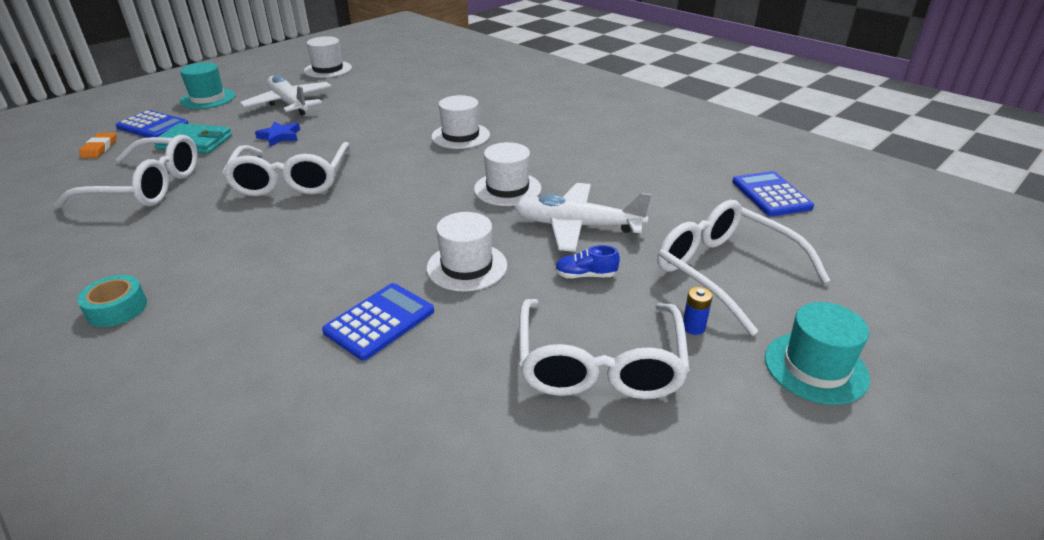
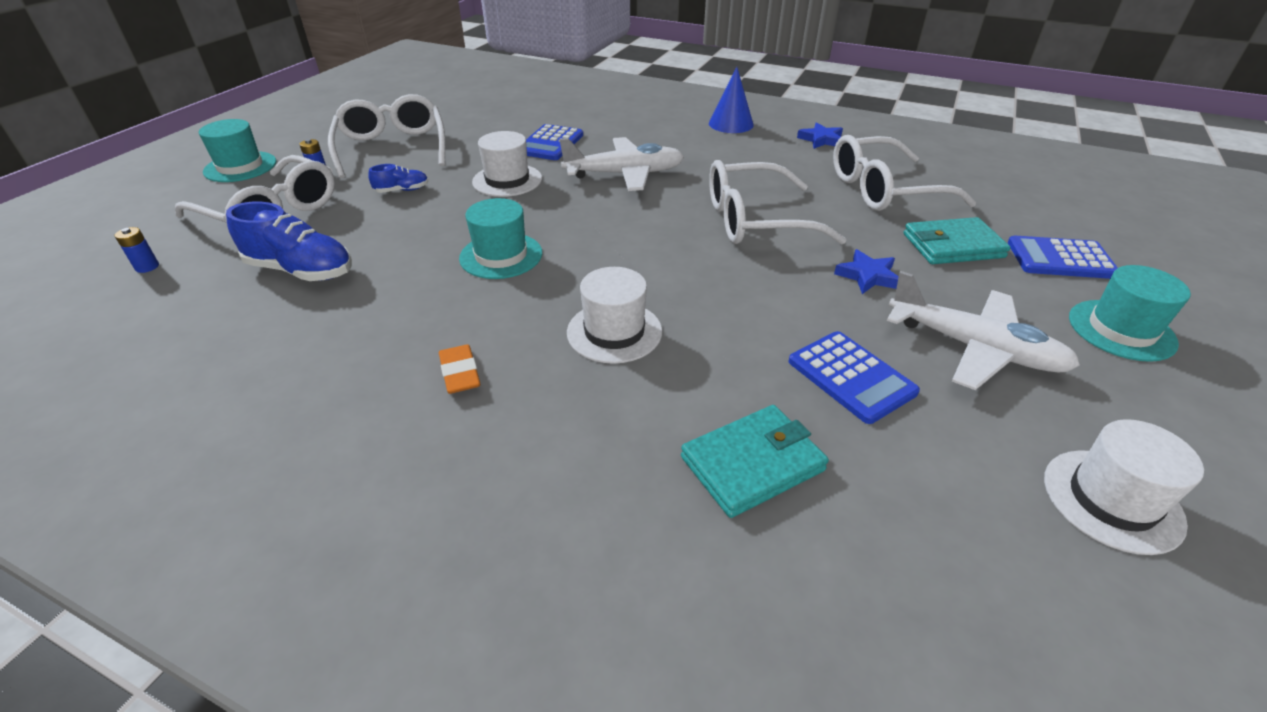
camera: 160 degrees right, 5 degrees up
(75, 255) = (821, 140): none -> blue star
(99, 148) = (1035, 217): orange eraser -> orange eraser (460, 373)
(117, 309) = (731, 124): turquoise tape -> blue cone
(291, 181) = (754, 220): white glasses -> white glasses turned 75 degrees counterclockwise
(441, 91) = (752, 463): none -> turquoise wallet
(507, 189) = (501, 256): white hat -> turquoise hat
(577, 226) = (411, 228): white plane -> white plane (625, 174)
(667, 204) = (301, 270): none -> blue shoe
(771, 195) = (149, 310): blue calculator -> blue calculator (851, 377)
(806, 230) = (147, 267): none -> blue battery

